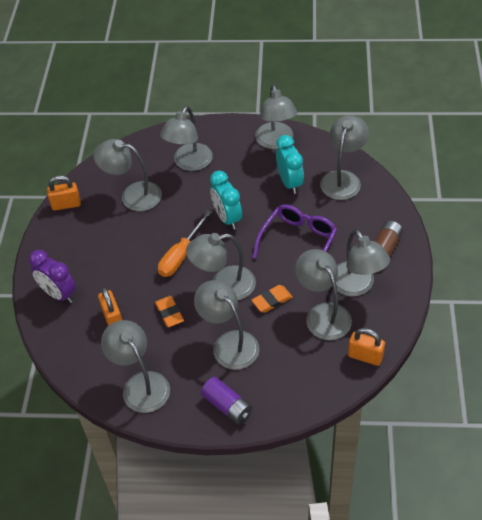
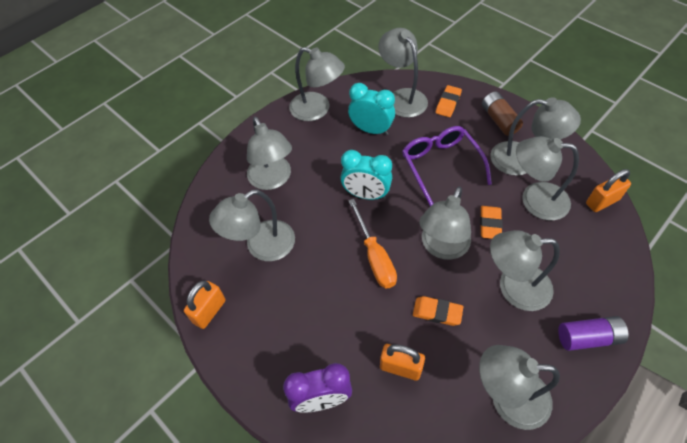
camera: 50 degrees left, 5 degrees up
(367, 208) = (448, 103): none -> orange eraser

